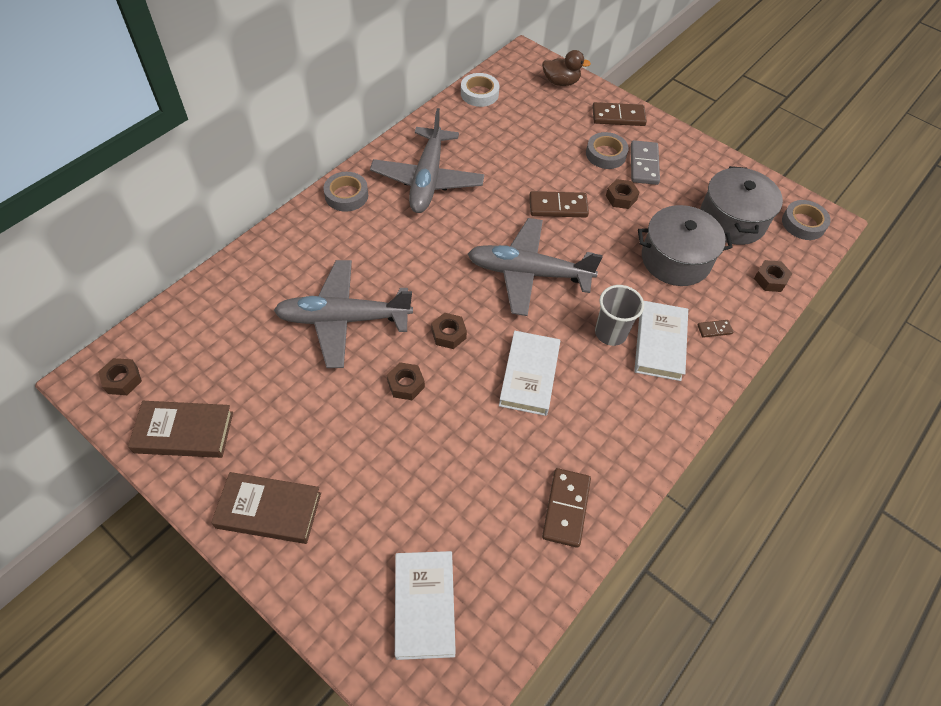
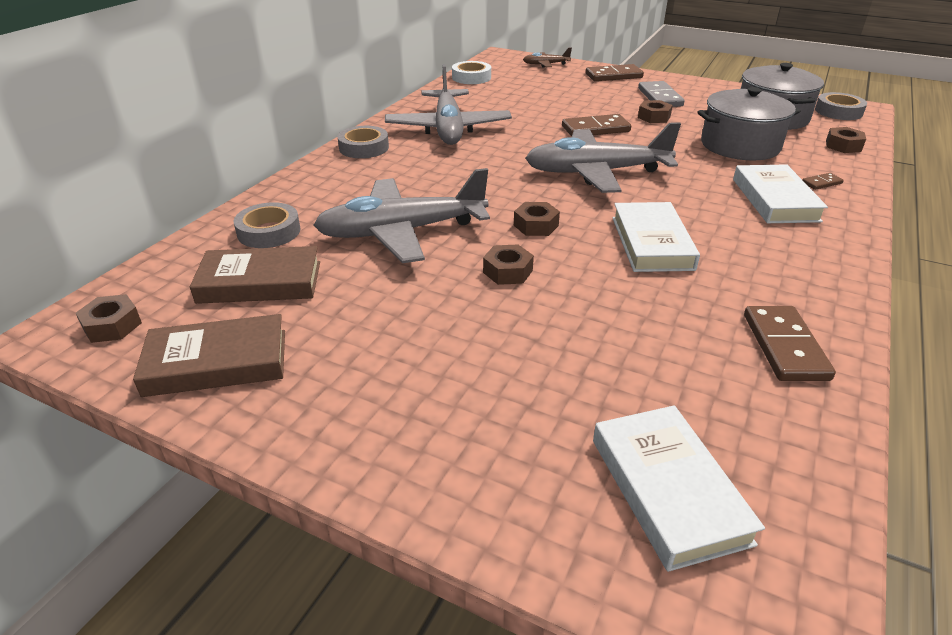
camera: 10 degrees left, 20 degrees down
(269, 510) = (374, 423): brown book -> brown book (260, 282)
(561, 82) = (545, 64): brown duck -> brown plane
(605, 154) = (618, 96): grey tape -> grey tape (269, 232)
(610, 333) = (716, 200): grey cup -> none

